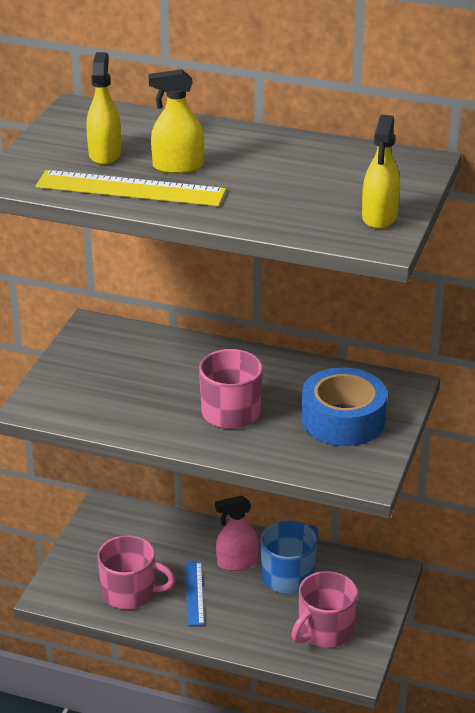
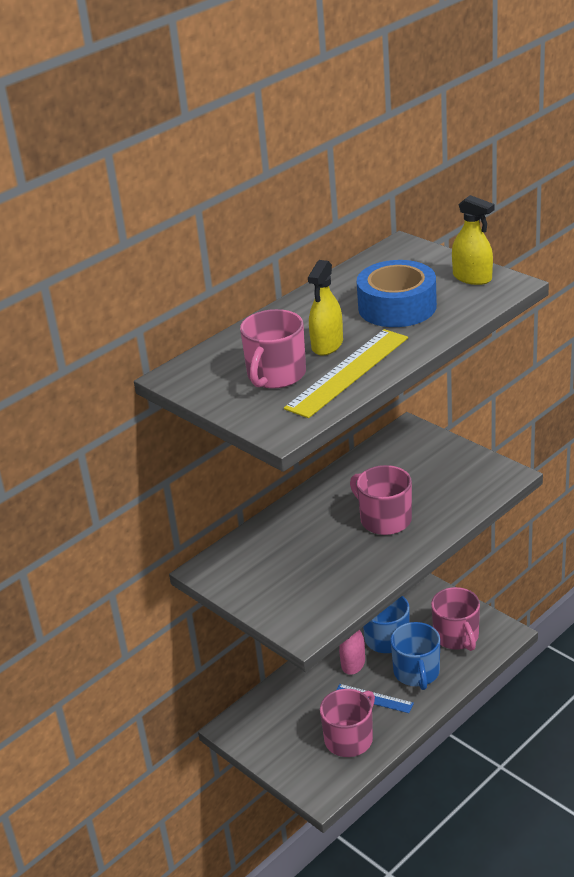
camera: 60 degrees left, 0 degrees up
(105, 154) = (275, 375): yellow spray bottle -> pink mug
(250, 614) = (417, 672): none -> blue mug
(343, 420) = (431, 468): blue tape -> blue tape (397, 307)

